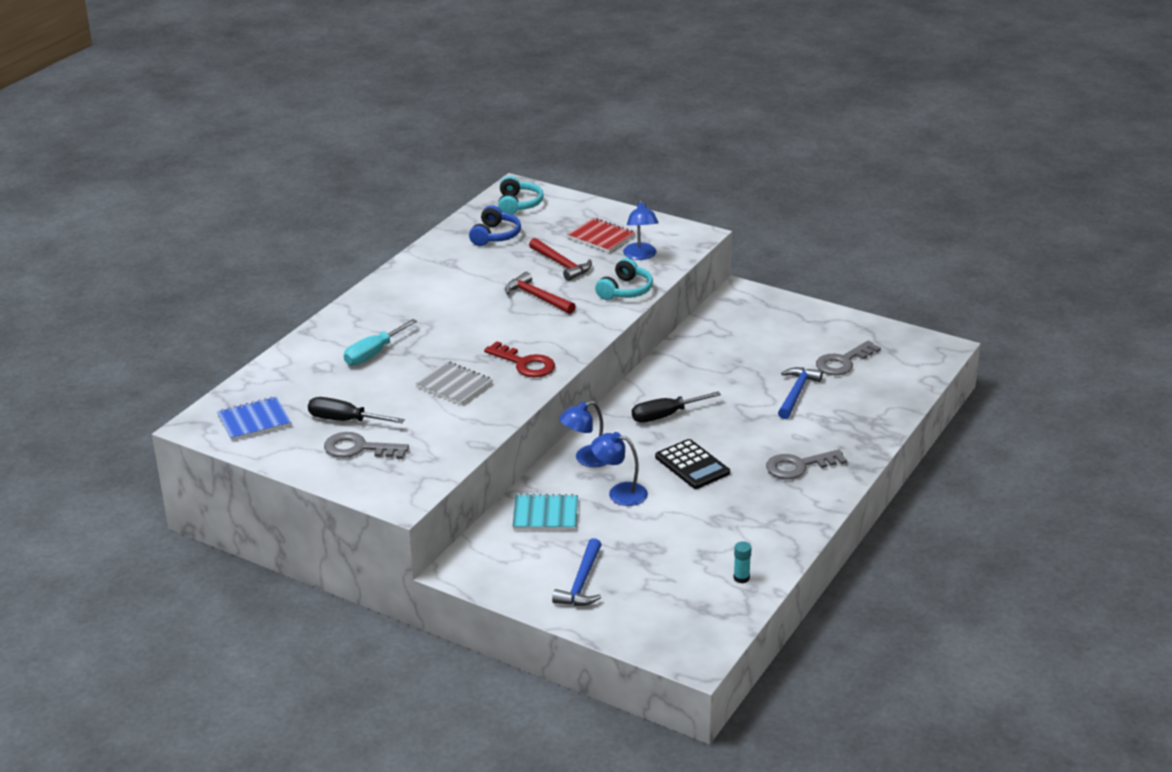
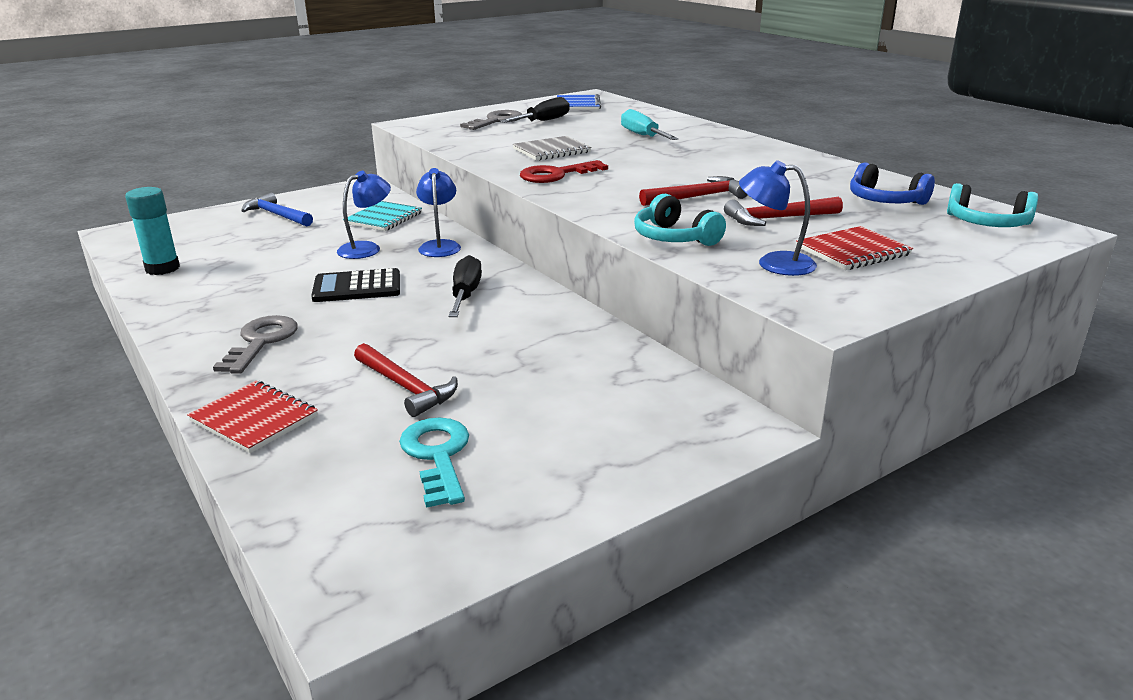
camera: 115 degrees right, 5 degrees down
(741, 578) = (162, 268): turquoise glue stick -> turquoise glue stick, size x1.83
(796, 393) = (406, 387): blue hammer -> red hammer
(843, 362) = (437, 456): grey key -> turquoise key
(870, 426) = (254, 419): none -> red notebook

